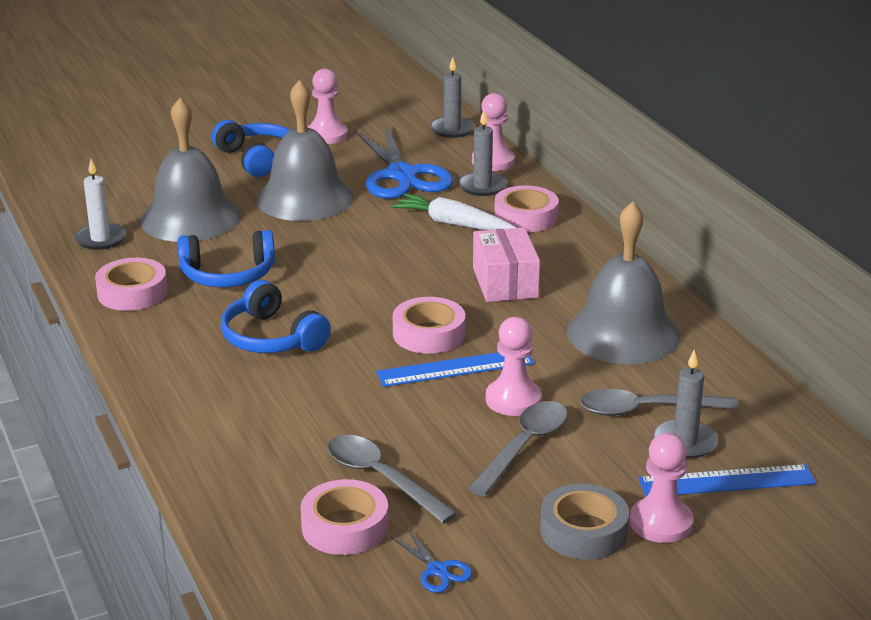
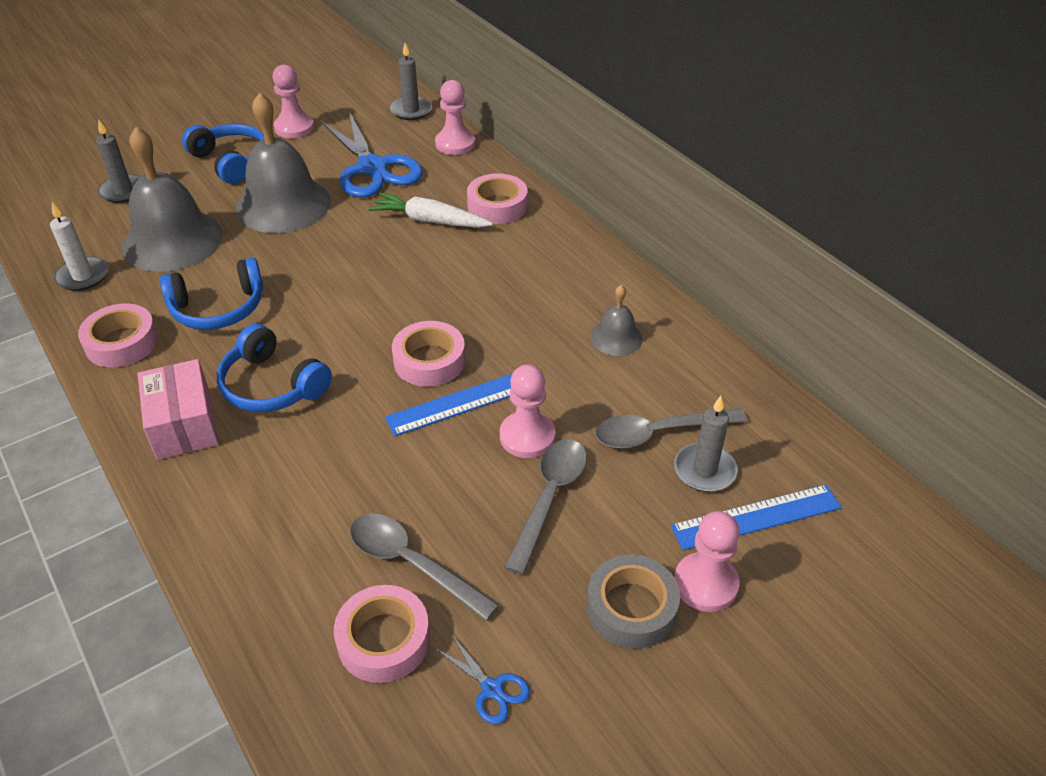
camera: 10 degrees left, 15 degrees up
(482, 186) = (450, 174): grey candle -> grey candle (123, 191)
(505, 282) = (492, 287): pink box -> pink box (184, 424)
(623, 333) = (616, 337): grey bell -> grey bell, size x0.48

